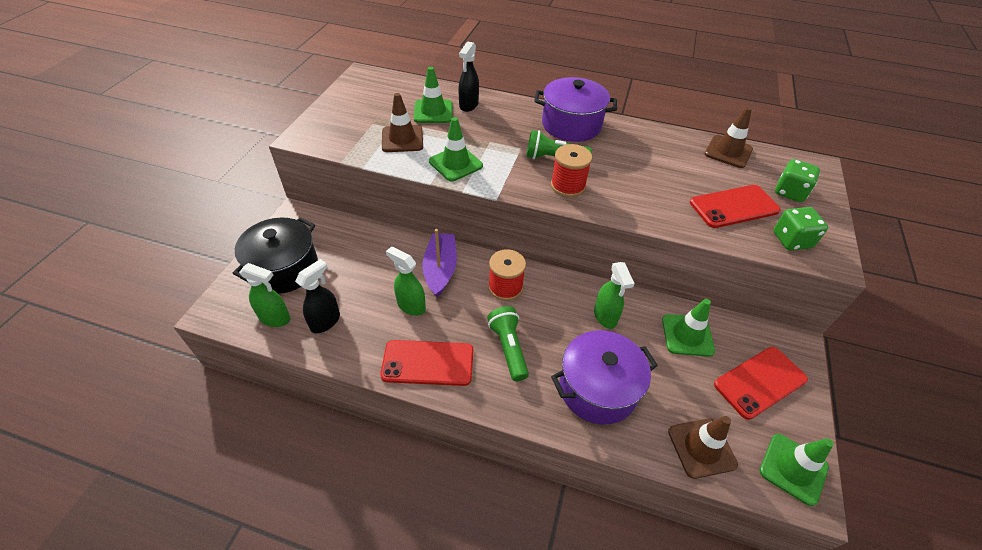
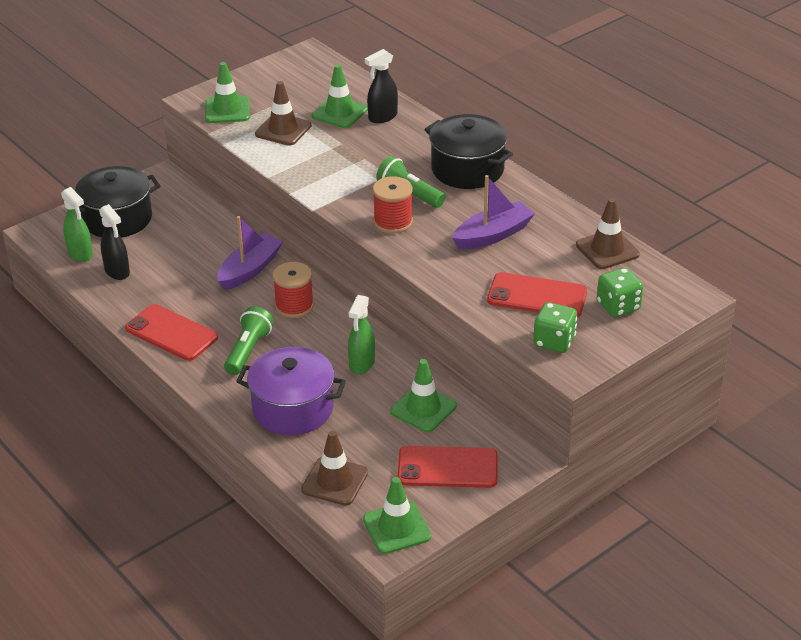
camera: 35 degrees right, 10 degrees down
(325, 321) = (117, 272): black spray bottle -> black spray bottle turned 75 degrees clockwise
(411, 306) = (196, 287): green spray bottle -> none
(455, 164) = (309, 168): green traffic cone -> green traffic cone (227, 110)
(571, 125) = (467, 169): purple pot -> black pot
(647, 169) = (493, 235): none -> purple boat

